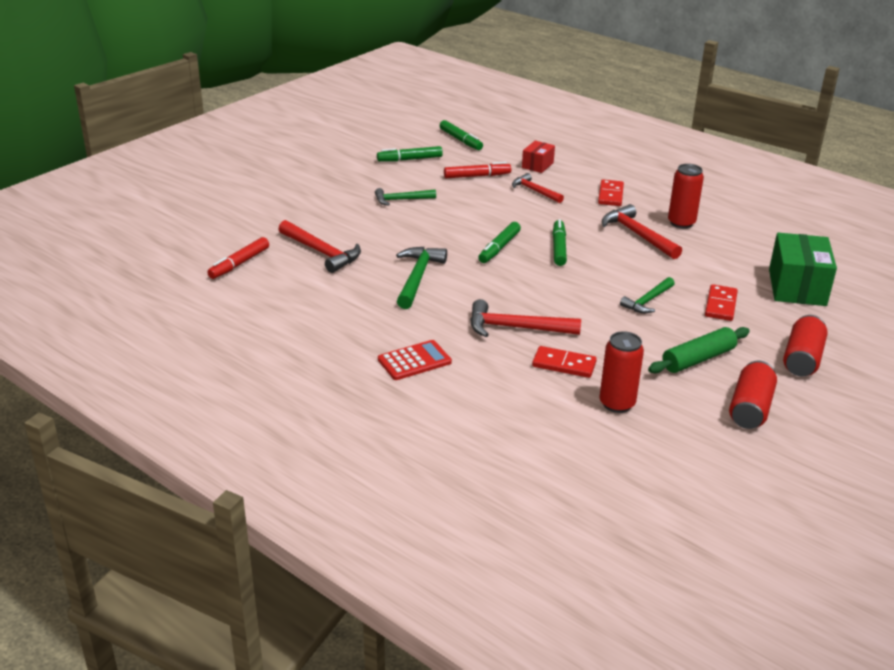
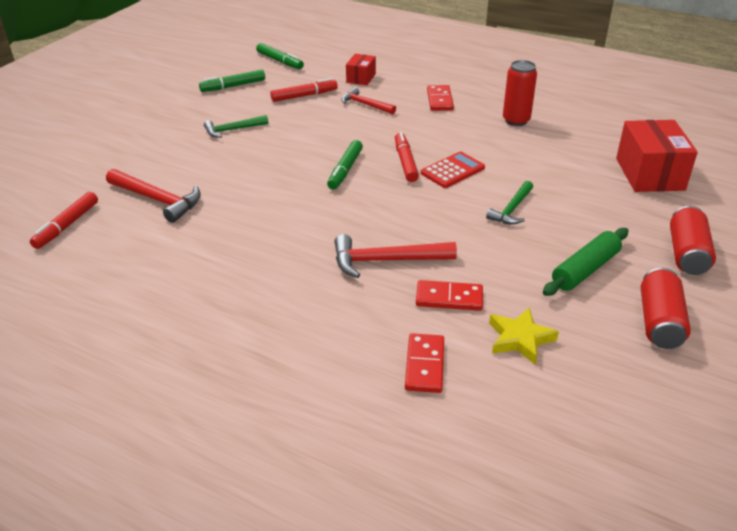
camera: 10 degrees left, 5 degrees up
(414, 361) = (284, 319): red calculator -> red calculator (452, 170)
(417, 277) = (267, 215): green hammer -> none
(559, 248) = (405, 162): green marker -> red marker
(617, 404) = (520, 339): red can -> yellow star
(637, 235) = (478, 138): red hammer -> none
(720, 305) = (584, 204): red domino -> red domino (424, 365)
(797, 287) = (649, 174): green box -> red box

